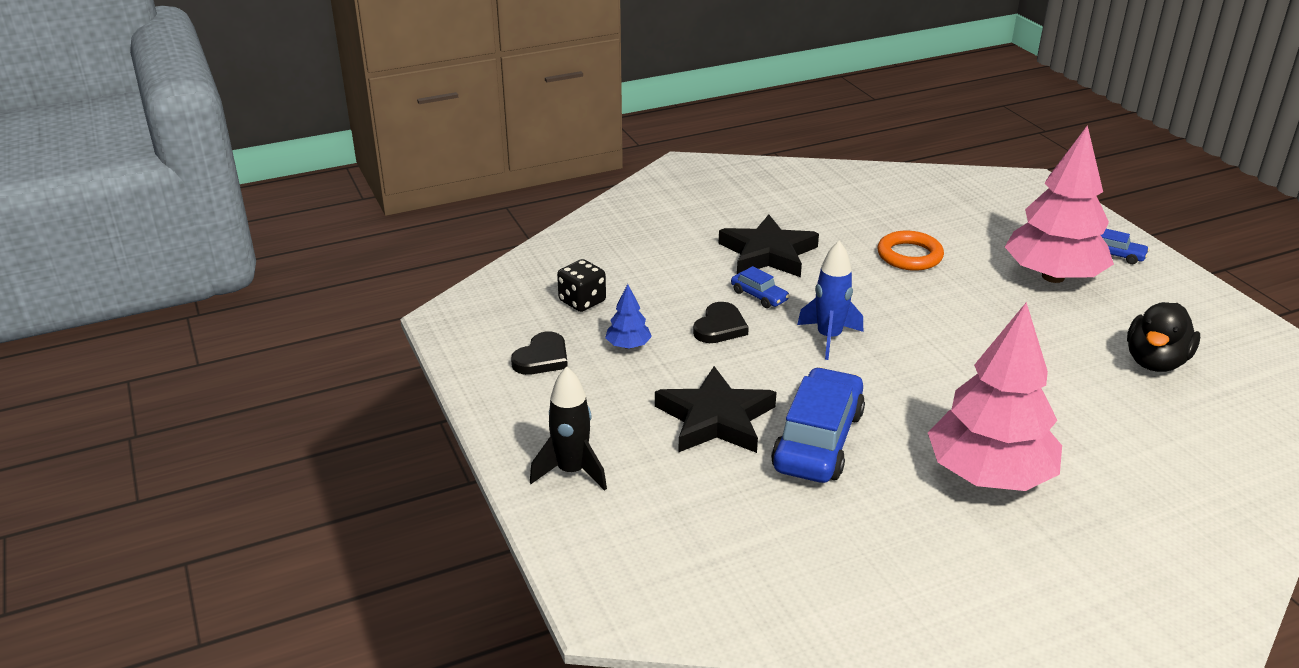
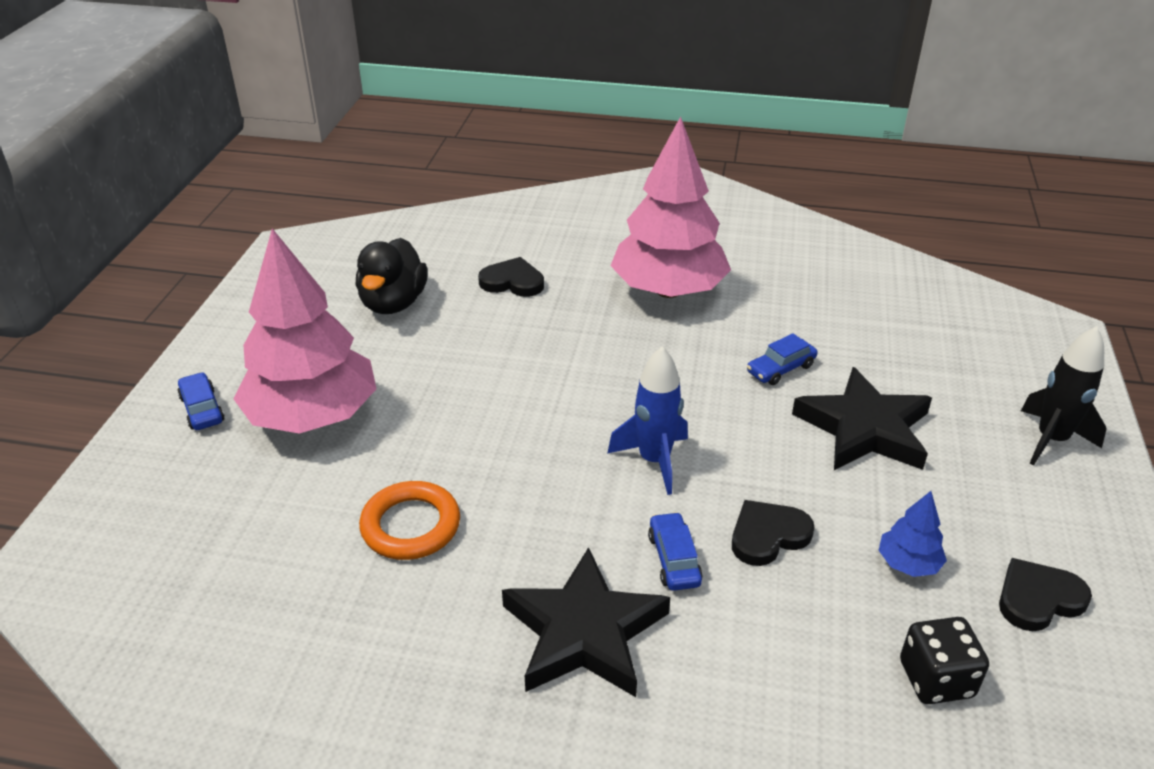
camera: 145 degrees left, 5 degrees up
(818, 440) = (780, 369): blue car -> blue car, size x0.46
(1114, 421) = (512, 282): none -> black heart
(1155, 362) = (393, 303): black duck -> black duck turned 120 degrees clockwise

